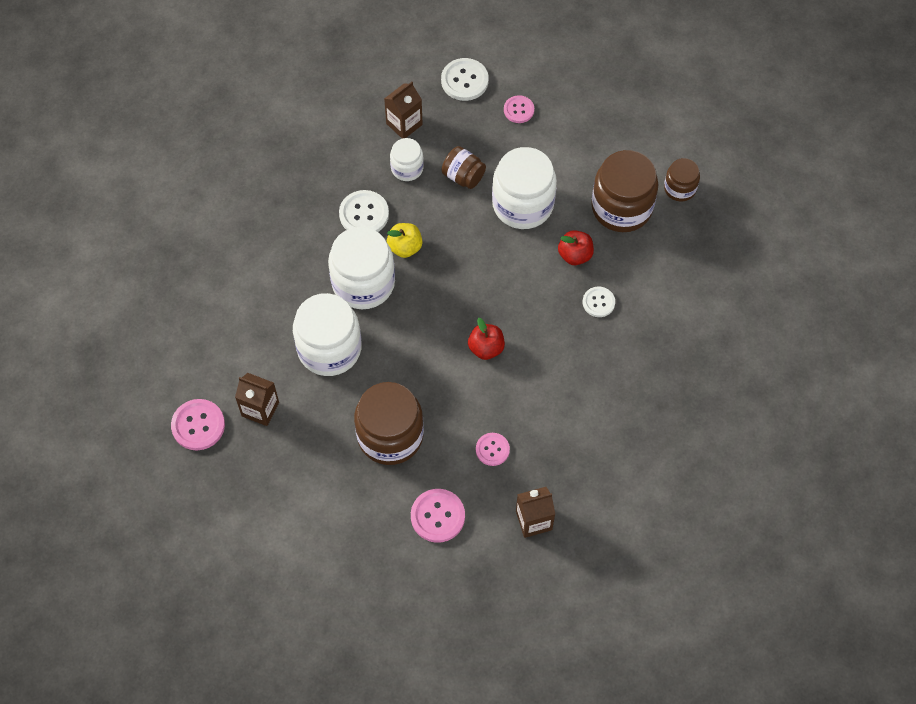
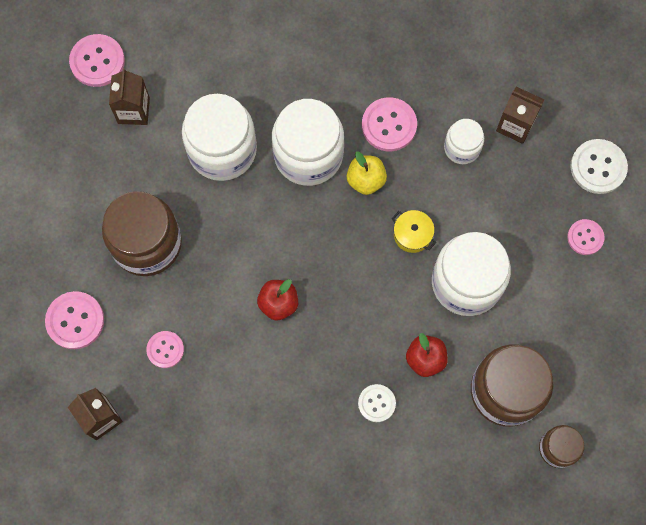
camera: 70 degrees right, 10 degrees up
(364, 214) = (389, 125): white button -> pink button
(463, 176) = (476, 208): brown jar -> none
(467, 229) = (412, 235): none -> yellow pot

